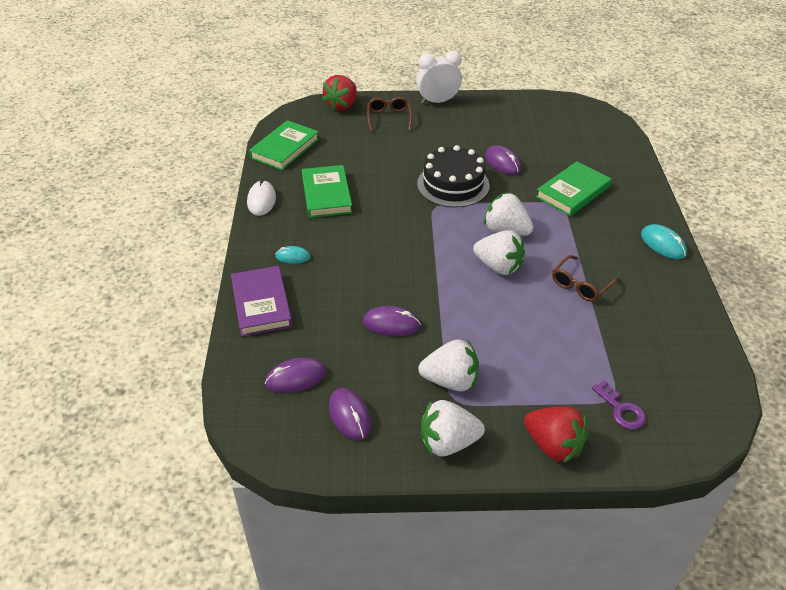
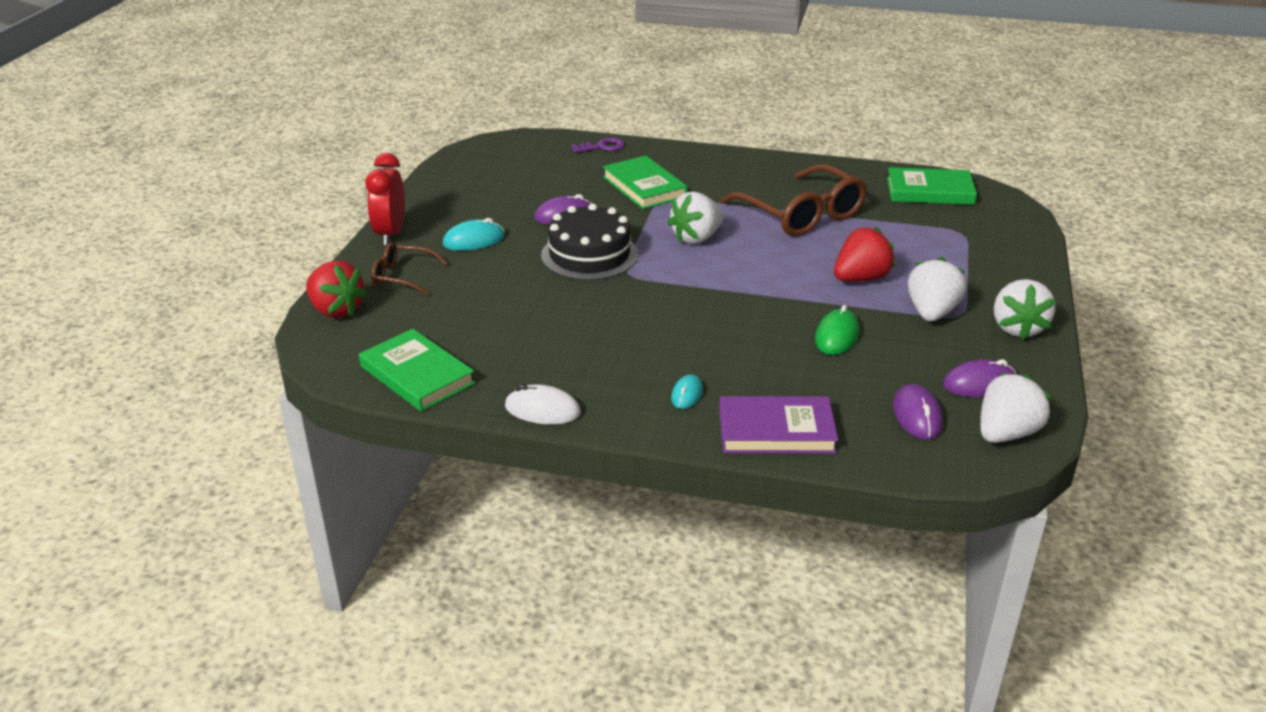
camera: 75 degrees left, 10 degrees down
(326, 195) = (559, 351): green book -> green book (929, 191)
(391, 324) = (837, 336): purple mouse -> green mouse
(438, 101) = (391, 234): white clock -> red clock
(498, 266) = (757, 253): white strawberry -> white strawberry (1006, 433)
(553, 445) = (1020, 273): red strawberry -> red strawberry (860, 278)
(580, 285) = (802, 215): brown glasses -> brown glasses, size x1.89
(621, 410) = (977, 231): purple key -> purple key (602, 147)
(663, 244) = (753, 162): turquoise mouse -> turquoise mouse (474, 240)

